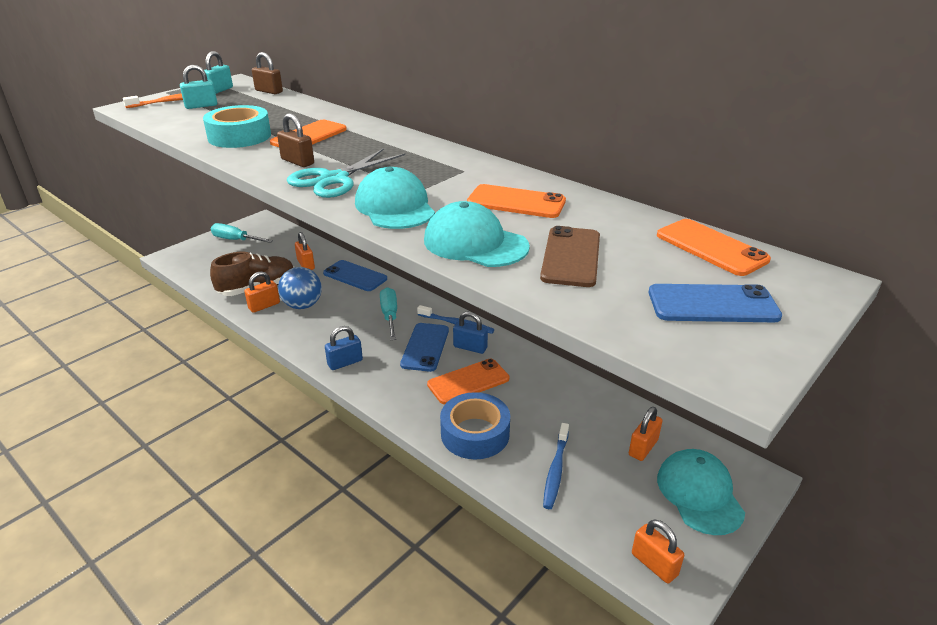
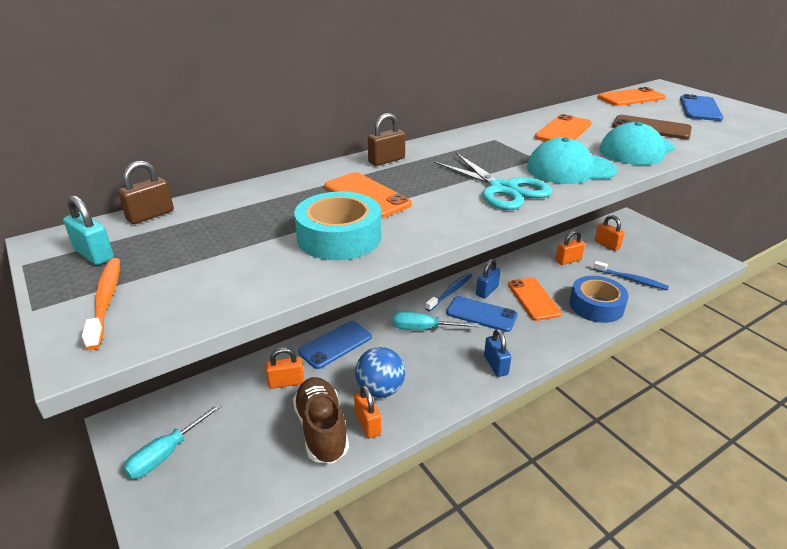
camera: 75 degrees left, 0 degrees up
(201, 106) = (167, 269): turquoise padlock -> none
(297, 162) = (447, 204): brown padlock -> brown padlock (386, 160)
(654, 564) = (701, 263): orange padlock -> orange padlock (568, 260)
(699, 494) = (644, 237): turquoise cap -> none

